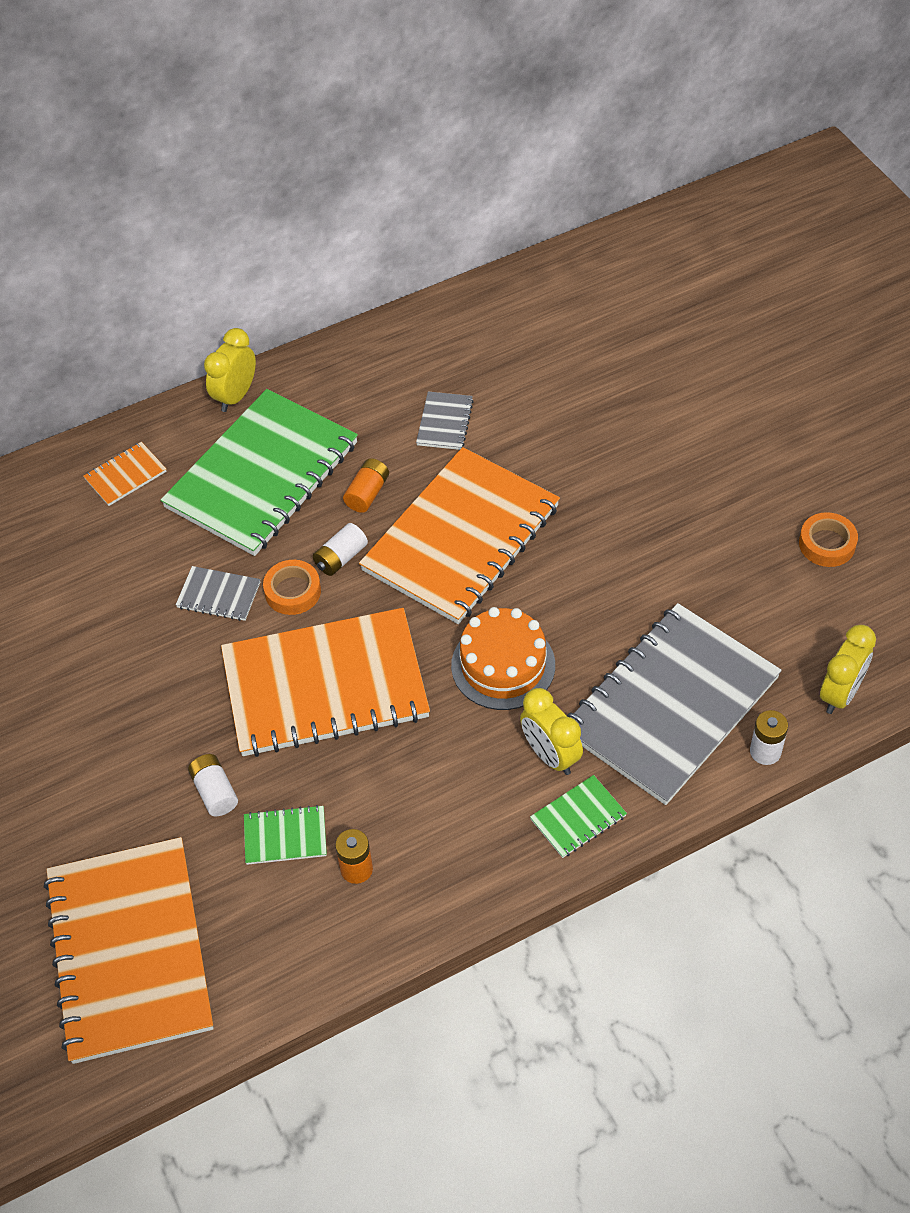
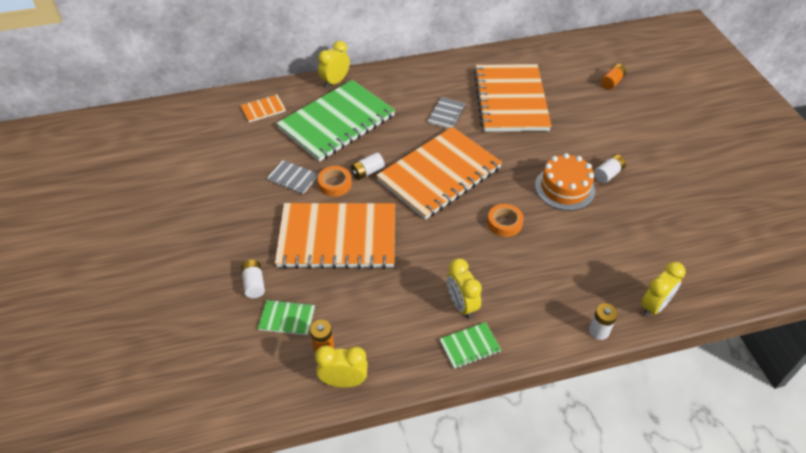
camera: 10 degrees right, 5 degrees down
(130, 951) = (172, 366): orange notebook -> orange notebook (511, 100)
(367, 493) = (392, 142): orange battery -> orange battery (611, 82)
(403, 914) = (344, 381): none -> yellow clock
(503, 665) = (446, 247): orange cake -> orange cake (564, 188)
(671, 706) = (544, 291): grey notebook -> none
(733, 482) = (608, 174): none -> white battery
(827, 544) = (660, 218): orange tape -> orange tape (504, 223)

